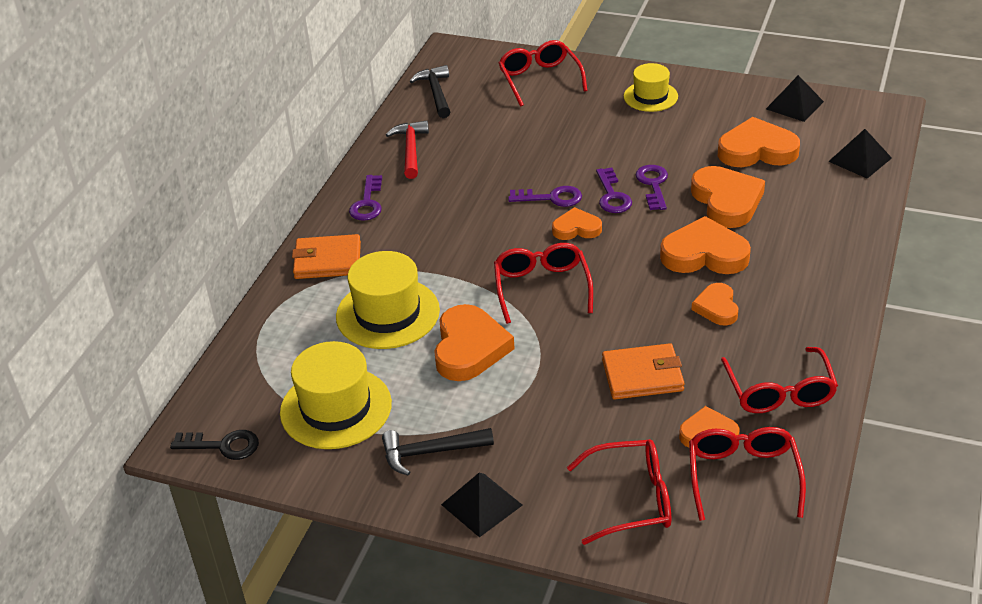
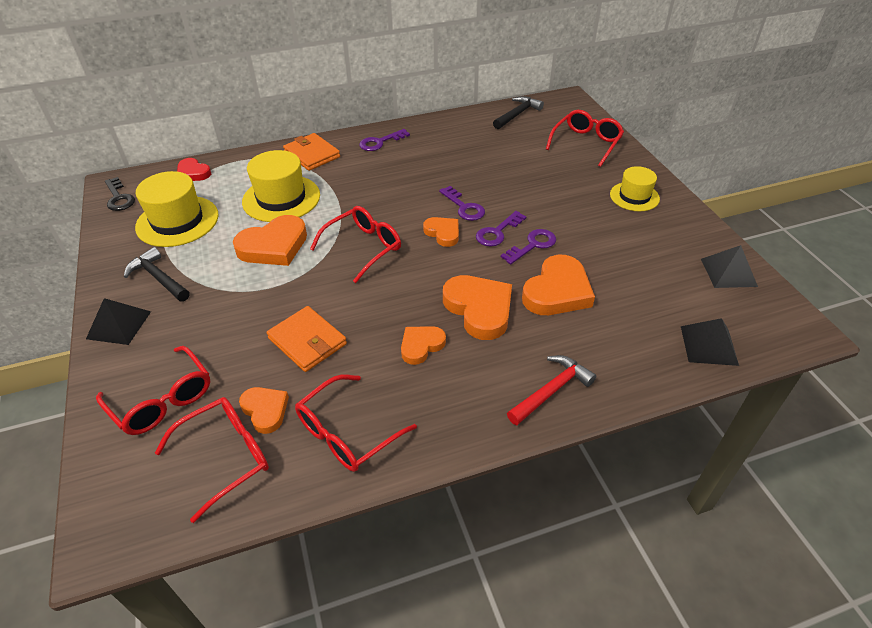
camera: 50 degrees right, 5 degrees up
(246, 366) = (193, 173): none -> red heart
(411, 150) = (449, 132): red hammer -> red hammer (551, 391)
(757, 150) = (641, 278): orange heart -> none

